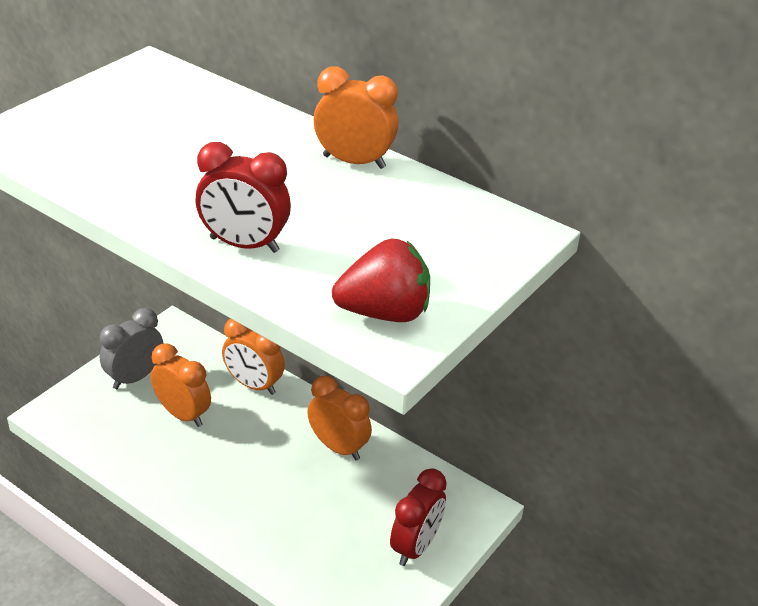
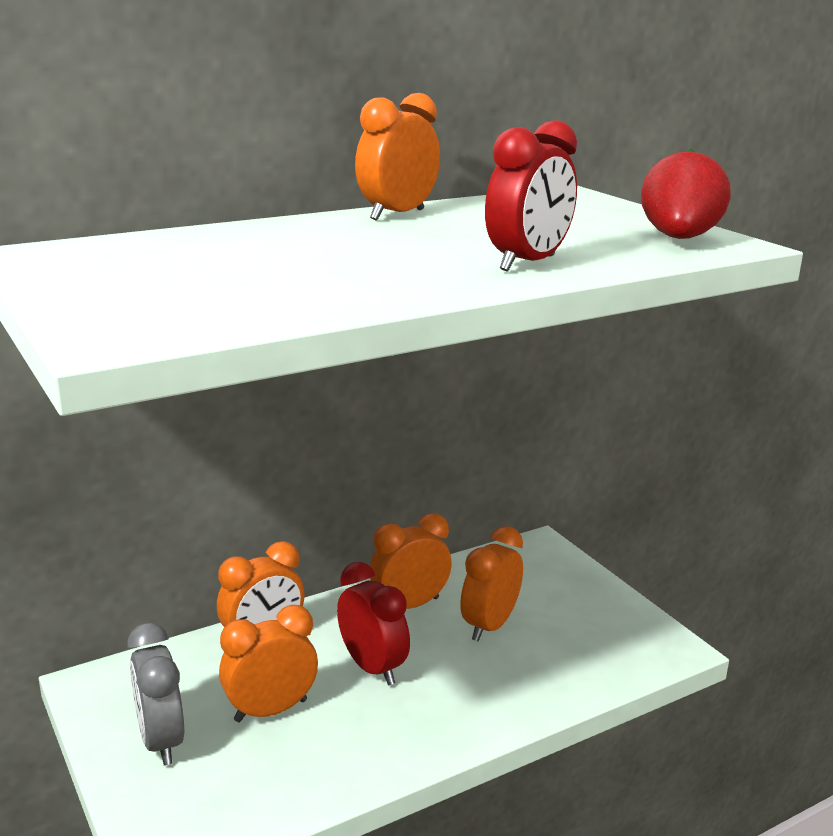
camera: 65 degrees left, 15 degrees down
(337, 501) = (489, 626): none -> orange clock
(415, 546) = (574, 594): red clock -> red clock (372, 667)

